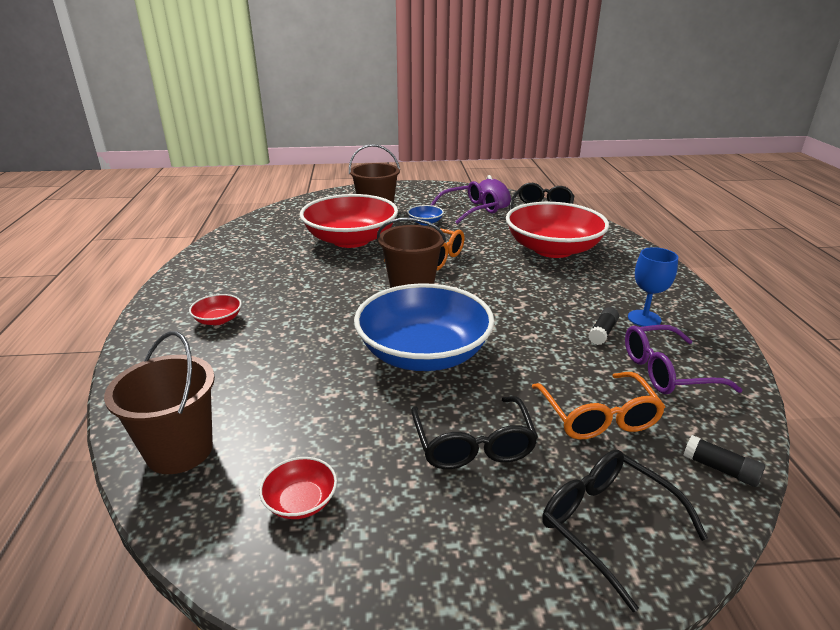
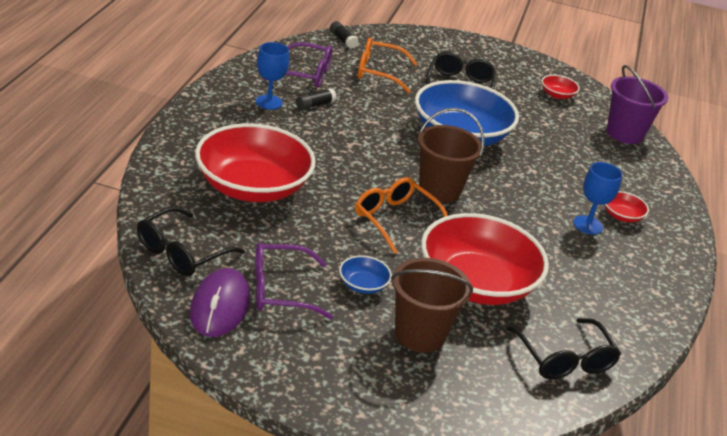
camera: 165 degrees left, 5 degrees up
(179, 450) = (624, 133): brown bucket -> purple bucket
(258, 301) = (588, 225): none -> blue goblet
(598, 417) = (378, 72): orange glasses -> orange glasses turned 90 degrees counterclockwise
(607, 525) = (419, 46): black glasses -> black glasses (564, 359)

